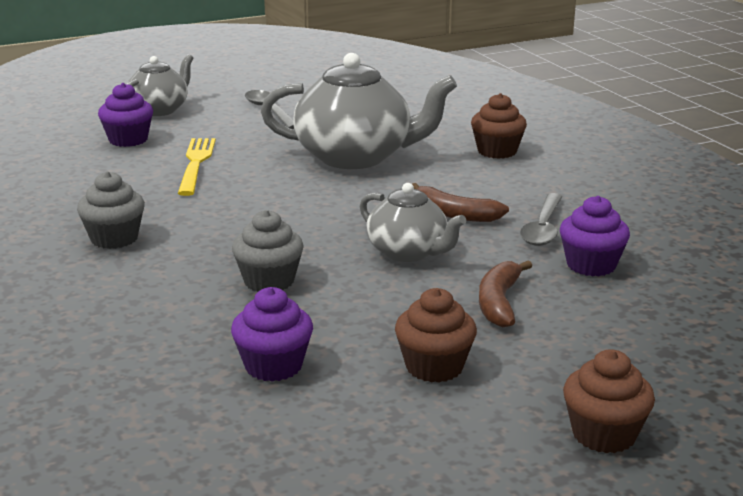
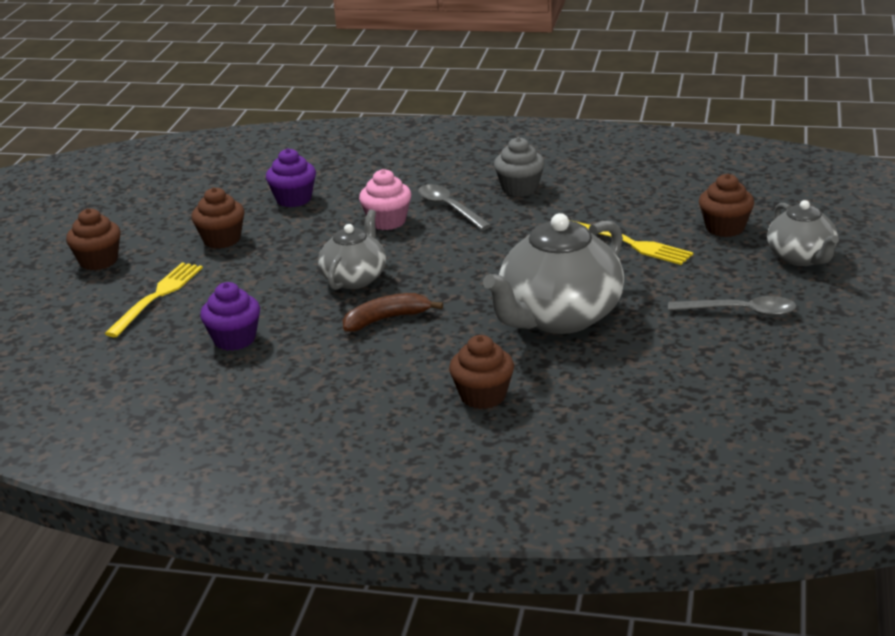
camera: 130 degrees right, 5 degrees up
(128, 140) = (725, 228): purple cupcake -> brown cupcake
(269, 281) = (387, 221): grey cupcake -> pink cupcake
(408, 252) = (355, 278): grey teapot -> grey teapot turned 120 degrees clockwise
(499, 303) = (247, 284): brown banana -> none
(543, 228) = (311, 347): grey spoon -> grey spoon (449, 208)
(600, 344) = (157, 297): none -> yellow fork

